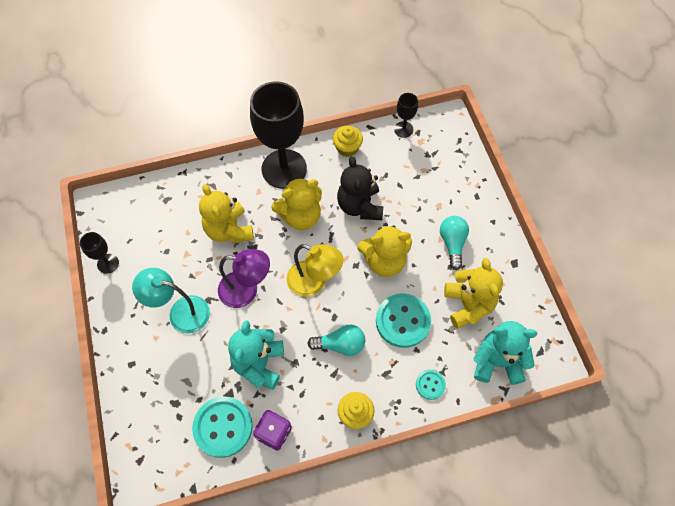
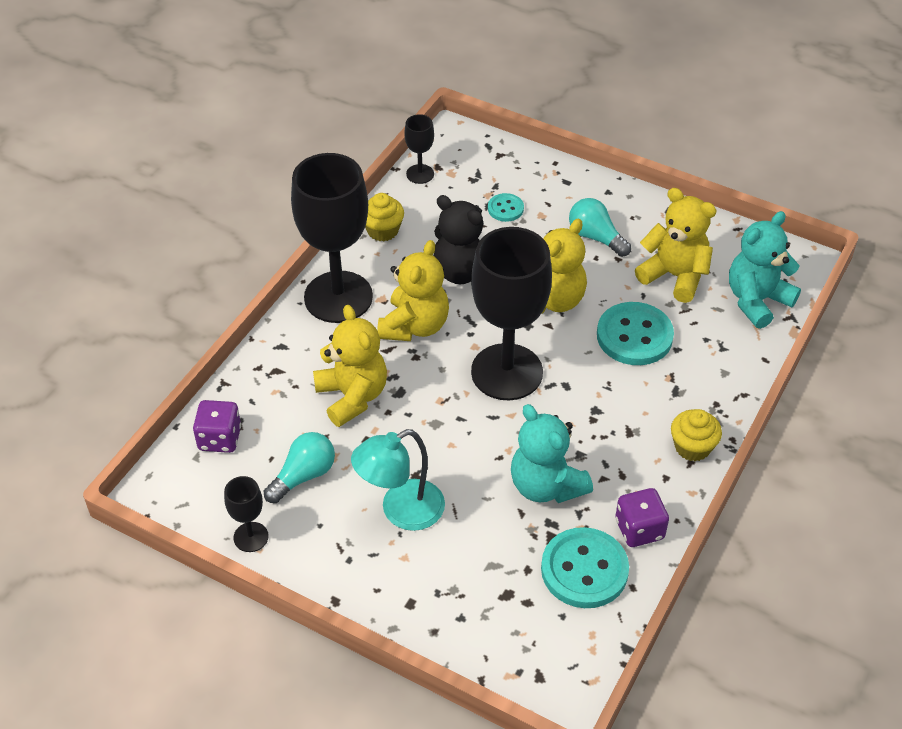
camera: 45 degrees left, 15 degrees down
(151, 200) = (220, 438): none -> purple dice
(229, 230) = (352, 396): yellow teddy bear -> yellow teddy bear turned 135 degrees counterclockwise
(246, 290) = (446, 434): purple lamp -> none
(314, 282) = (507, 372): yellow lamp -> black goblet
(340, 344) = (603, 403): turquoise light bulb -> turquoise light bulb (304, 475)
(430, 385) = (726, 367): turquoise button -> turquoise button (505, 209)

